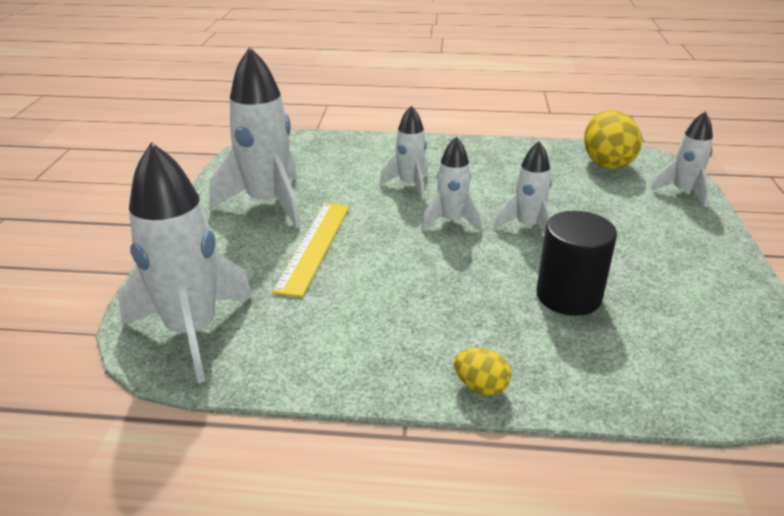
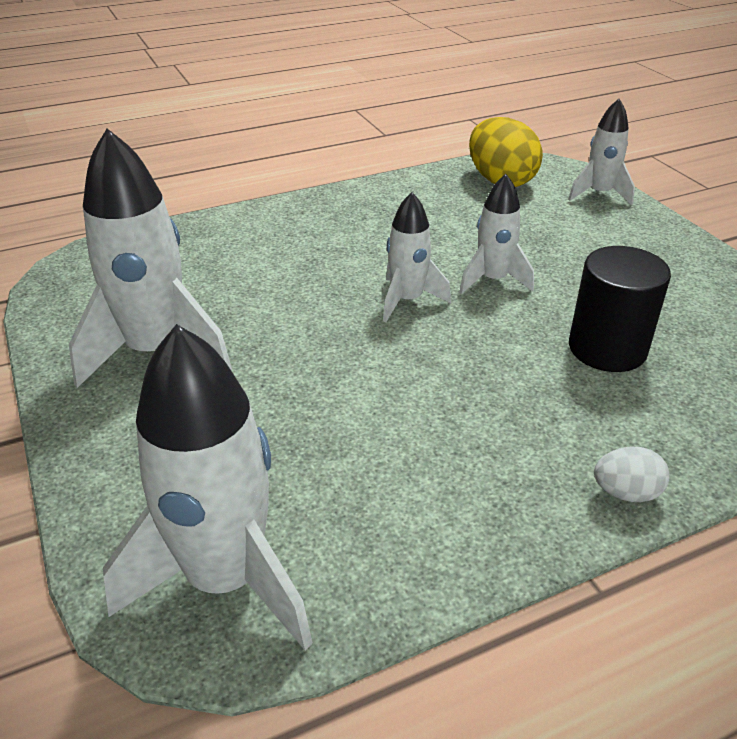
camera: 30 degrees left, 5 degrees up
(314, 246) = (275, 390): yellow ruler -> none
(409, 185) = (317, 269): white rocket -> none
(481, 386) = (626, 493): yellow egg -> white egg

